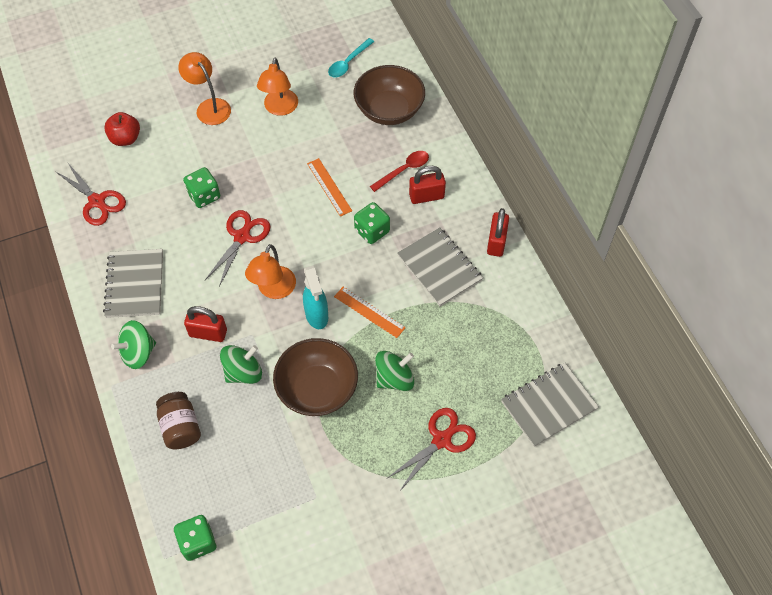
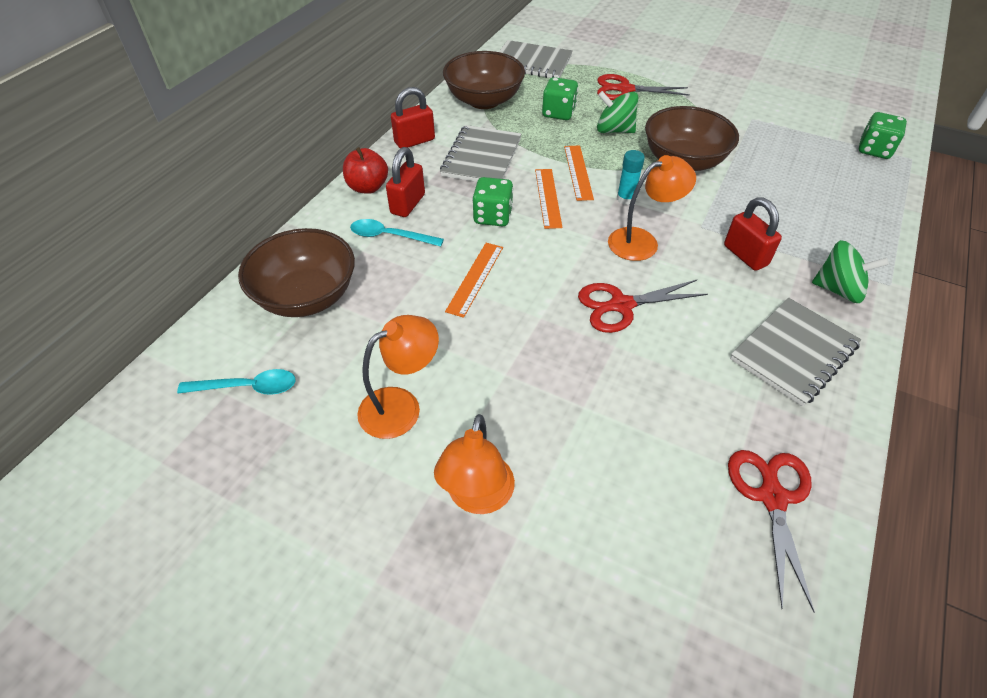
camera: 130 degrees left, 10 degrees down
(125, 138) = (648, 565): red apple -> red apple (368, 187)
(181, 427) = (835, 213): brown jar -> none
(204, 196) = (617, 381): green dice -> green dice (558, 113)
(243, 372) = (738, 209): green spinning top -> none
(317, 316) = (625, 199): turquoise spray bottle -> turquoise glue stick
(361, 273) = (548, 198): none -> orange ruler
(404, 170) = (390, 236): red spoon -> turquoise spoon
(426, 196) = (408, 204): red padlock -> red padlock turned 75 degrees clockwise
(515, 323) = (484, 100): none -> brown bowl

